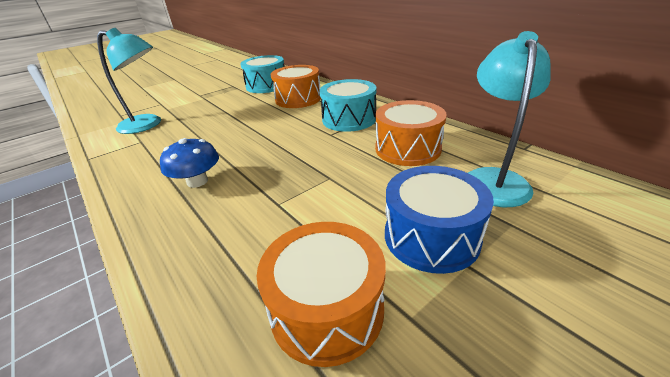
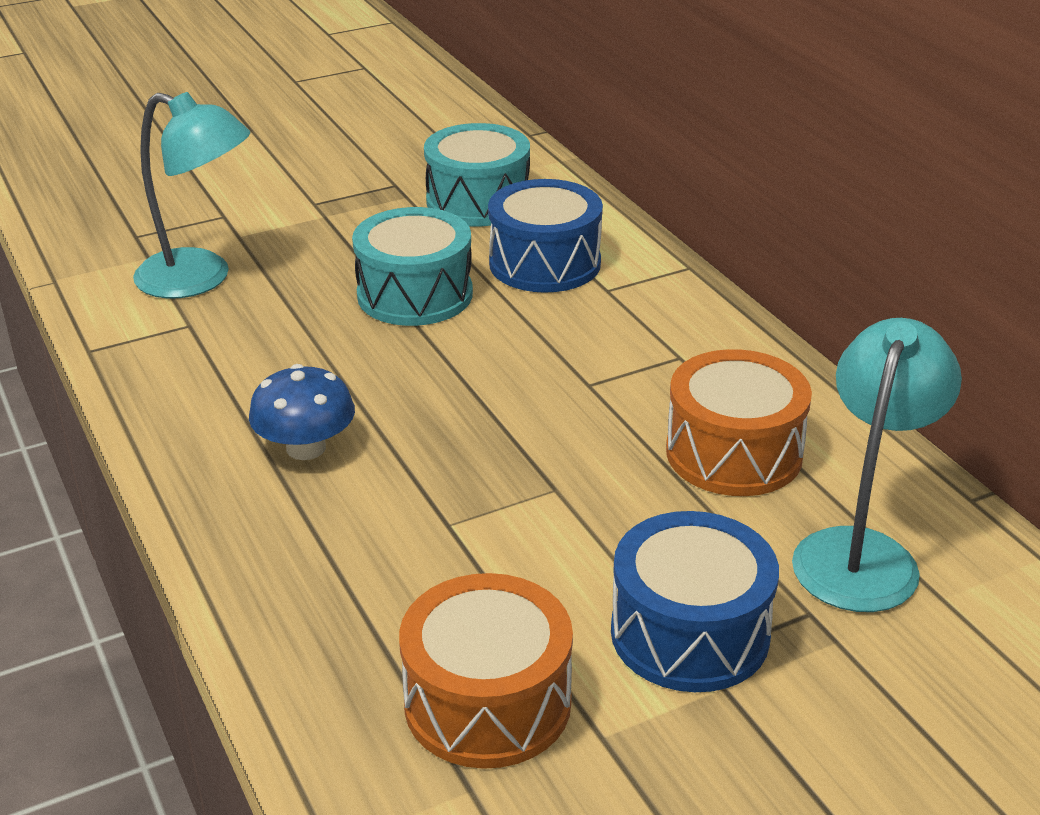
camera: 10 degrees right, 0 degrees up
(298, 99) = (544, 263): orange drum -> blue drum
(349, 119) = (642, 350): turquoise drum -> turquoise drum (415, 294)

